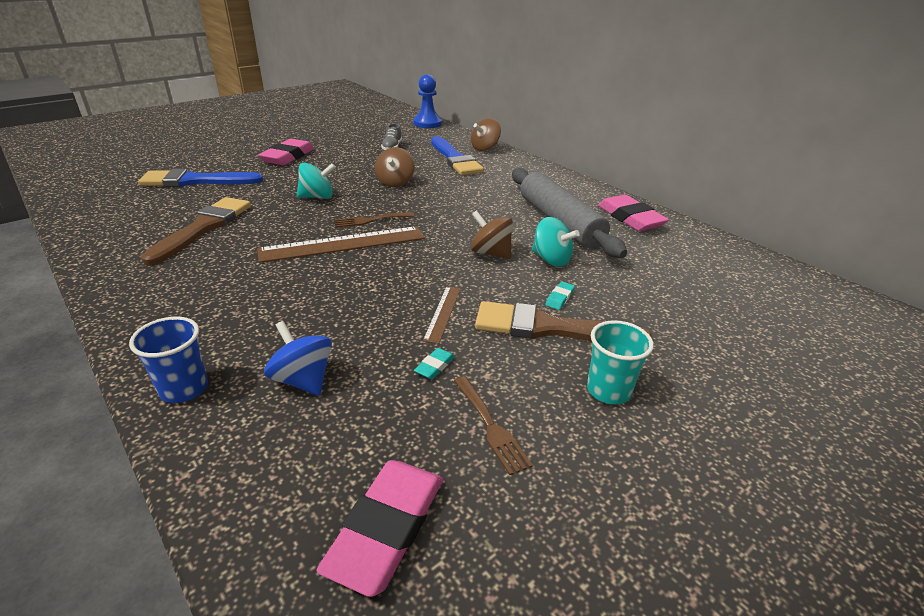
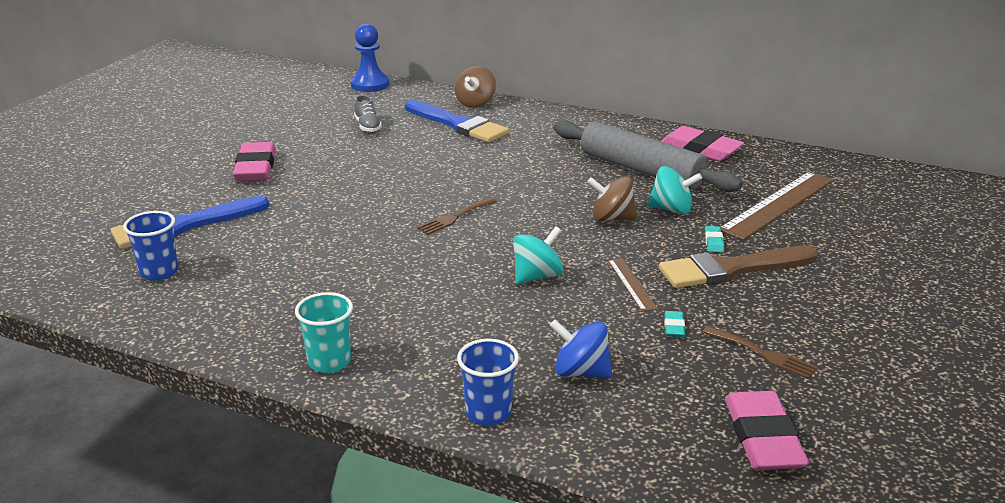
camera: 25 degrees left, 5 degrees down
(138, 205) = (159, 272): none -> blue cup
(203, 228) = (281, 274): brown brush -> none
(317, 197) = (362, 207): turquoise spinning top -> turquoise spinning top (537, 276)
(343, 244) = (458, 249): brown ruler -> brown ruler (777, 204)
(395, 182) = (427, 168): brown spinning top -> none
(608, 390) = (819, 302): turquoise cup -> turquoise cup (329, 361)

